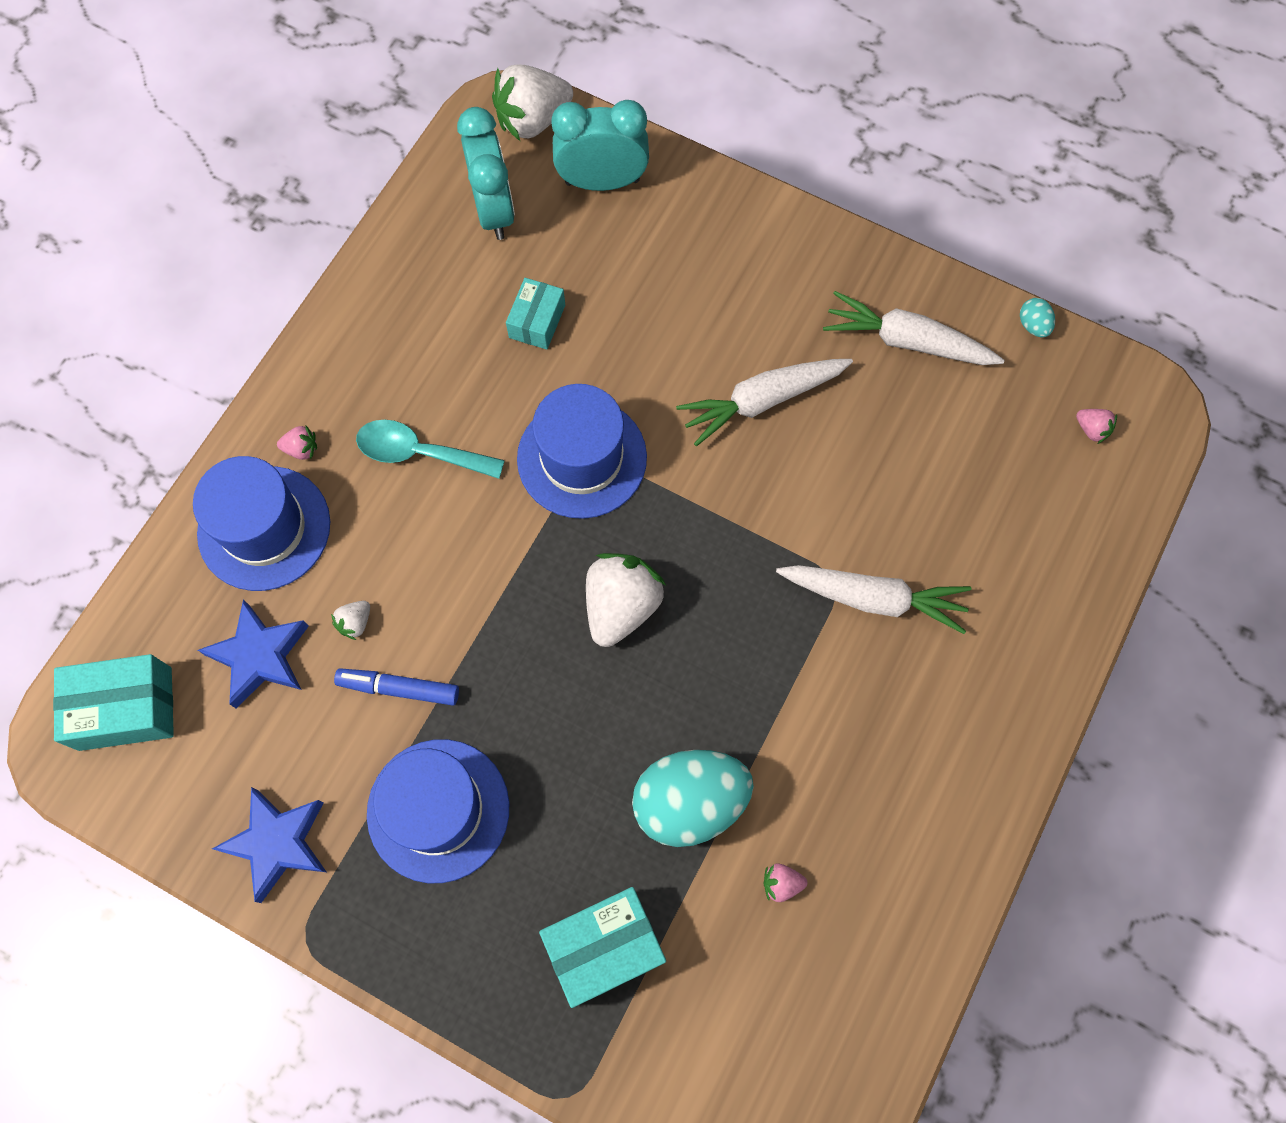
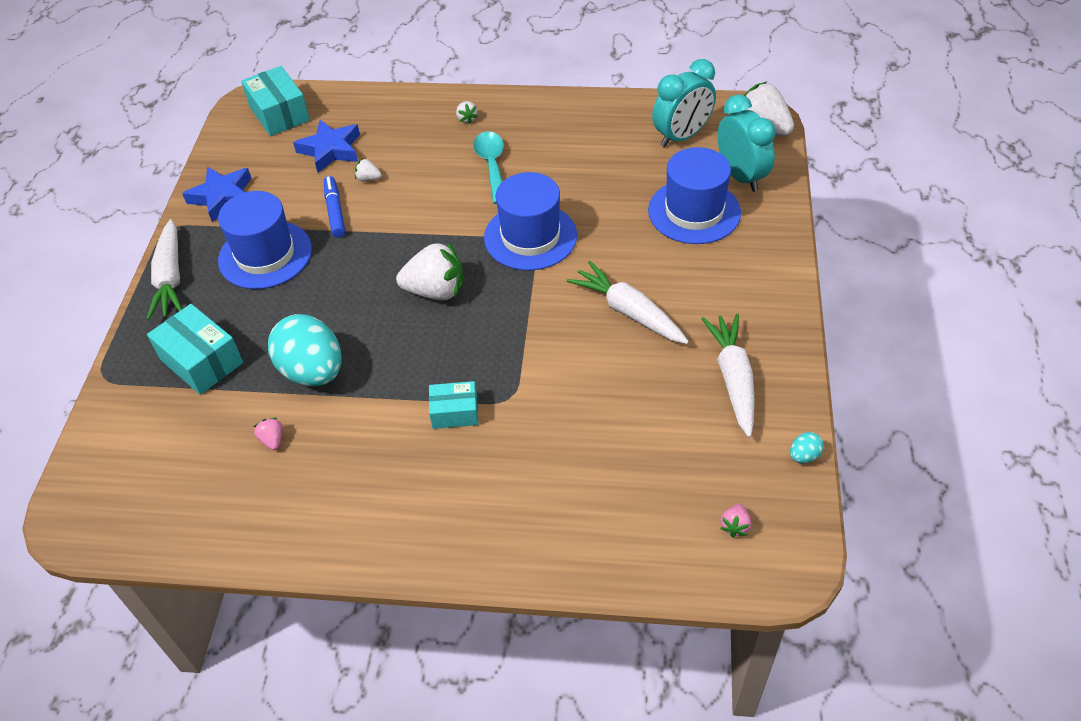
camera: 70 degrees right, 20 degrees down
(264, 528) = (409, 123): blue hat -> blue hat (694, 211)
(301, 449) = (466, 119): pink strawberry -> white strawberry
(537, 321) = (615, 183): turquoise box -> turquoise box (455, 412)
(873, 598) = (508, 425): white carrot -> white carrot (170, 278)

